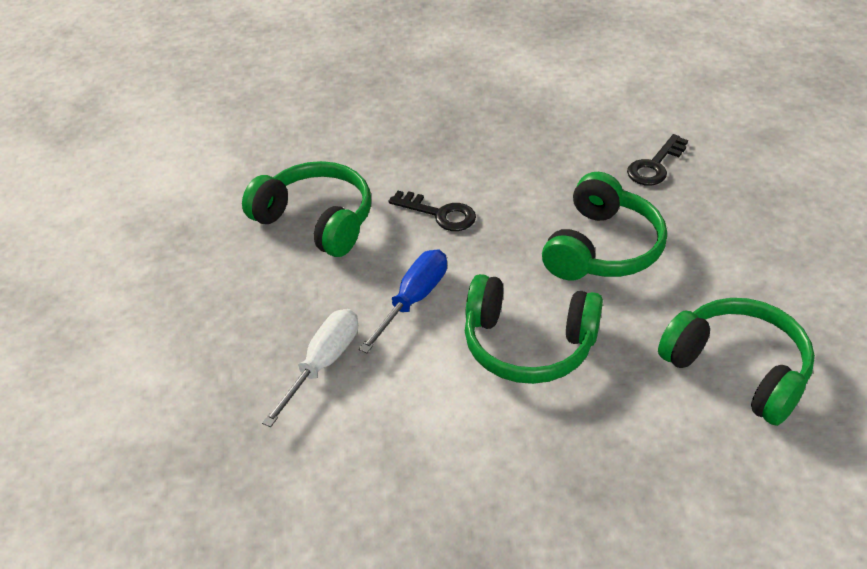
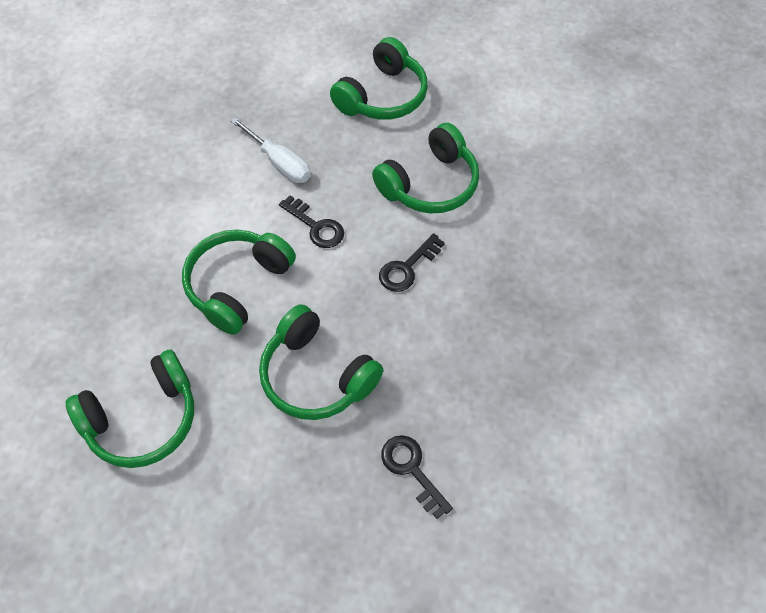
camera: 105 degrees right, 15 degrees up
(177, 293) = (383, 96): none -> green headphones
(413, 299) = (316, 226): blue screwdriver -> black key

